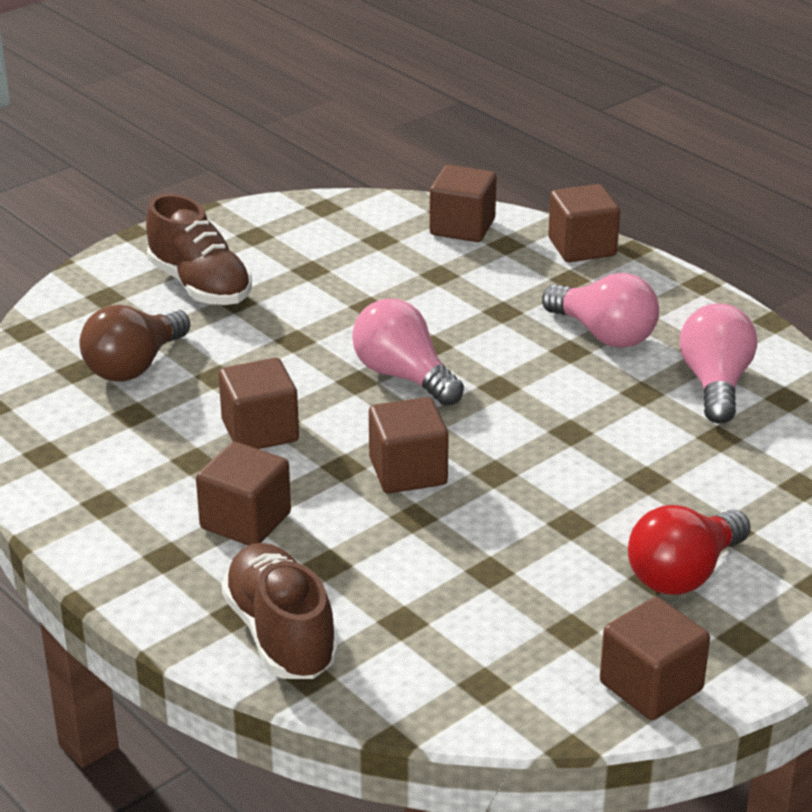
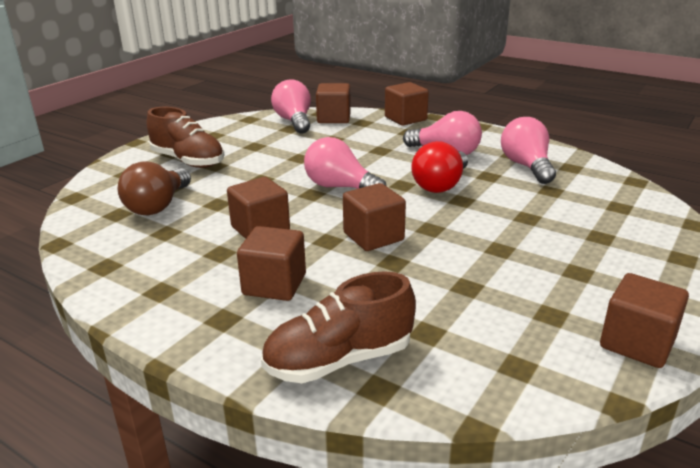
camera: 15 degrees left, 5 degrees down
(281, 635) = (339, 360): brown shoe -> brown shoe turned 75 degrees counterclockwise
(394, 224) = (294, 121): none -> pink light bulb
(683, 574) = (594, 266): red light bulb -> red light bulb (441, 185)

